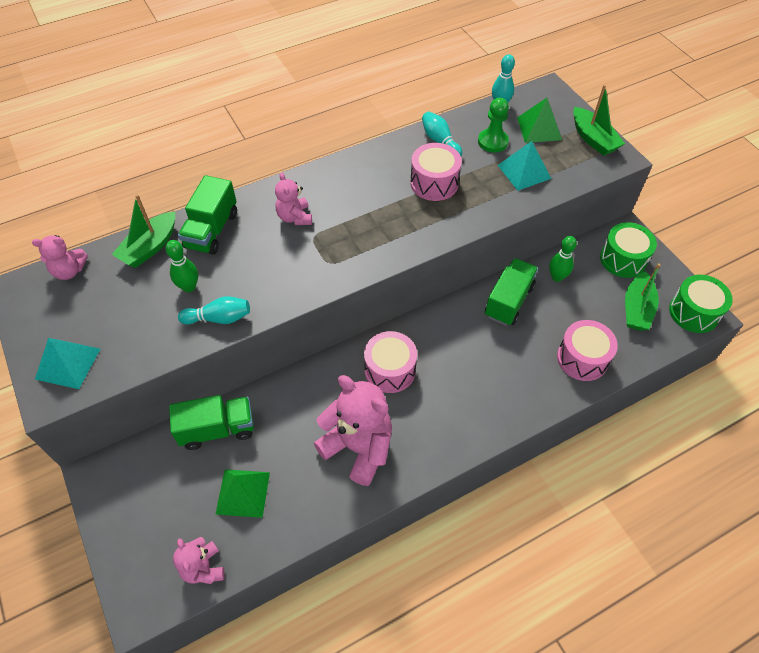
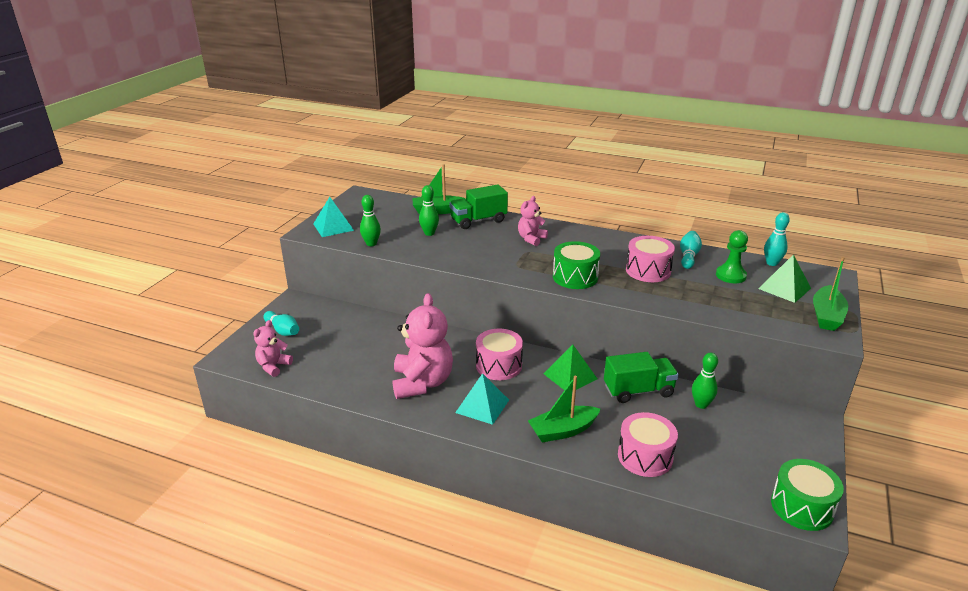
camera: 50 degrees right, 25 degrees down
(69, 271) = (390, 199): pink teddy bear -> none
(151, 351) = (371, 244): none -> green bowling pin
(217, 429) = (369, 323): green truck -> none
(219, 318) = (421, 251): turquoise bowling pin -> turquoise bowling pin (283, 330)
(243, 492) = (337, 354): green pyramid -> green pyramid (570, 376)
(524, 171) = (729, 300): turquoise pyramid -> turquoise pyramid (482, 406)
(623, 259) = (782, 433): green drum -> green drum (575, 277)
(636, 309) = (744, 466): green boat -> green boat (563, 431)

